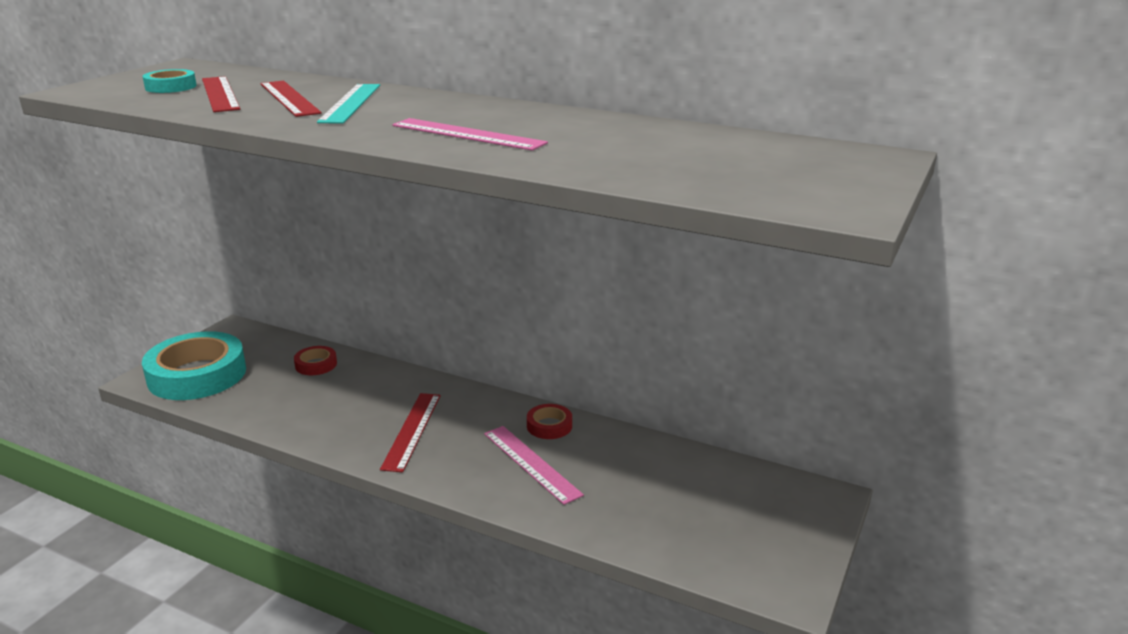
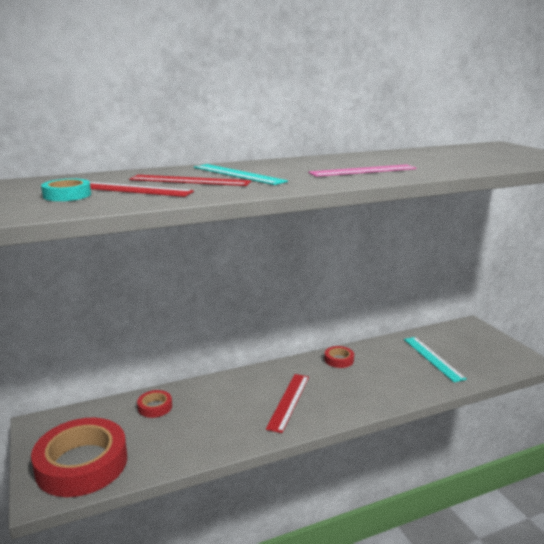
camera: 50 degrees left, 5 degrees down
(197, 375) = (82, 464): turquoise tape -> red tape
(412, 430) = (289, 401): red ruler -> red ruler turned 60 degrees clockwise
(531, 463) = (368, 379): pink ruler -> none
(659, 495) = (433, 358): none -> turquoise ruler

